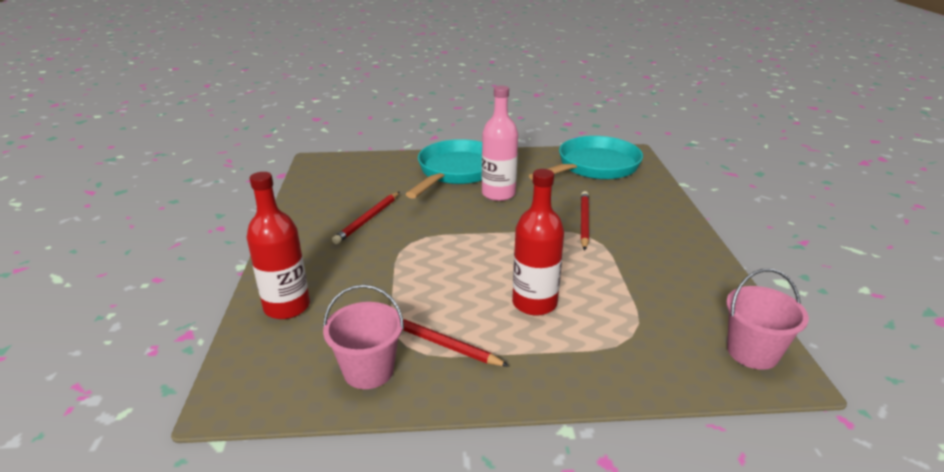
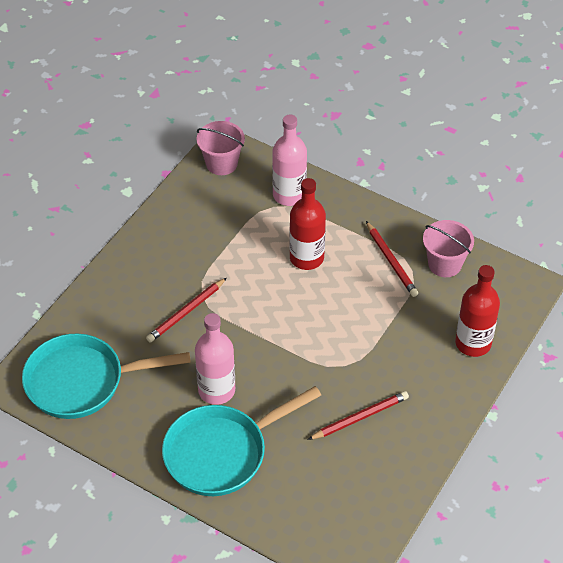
camera: 145 degrees left, 20 degrees up
(633, 357) = (289, 195): none -> pink bottle

